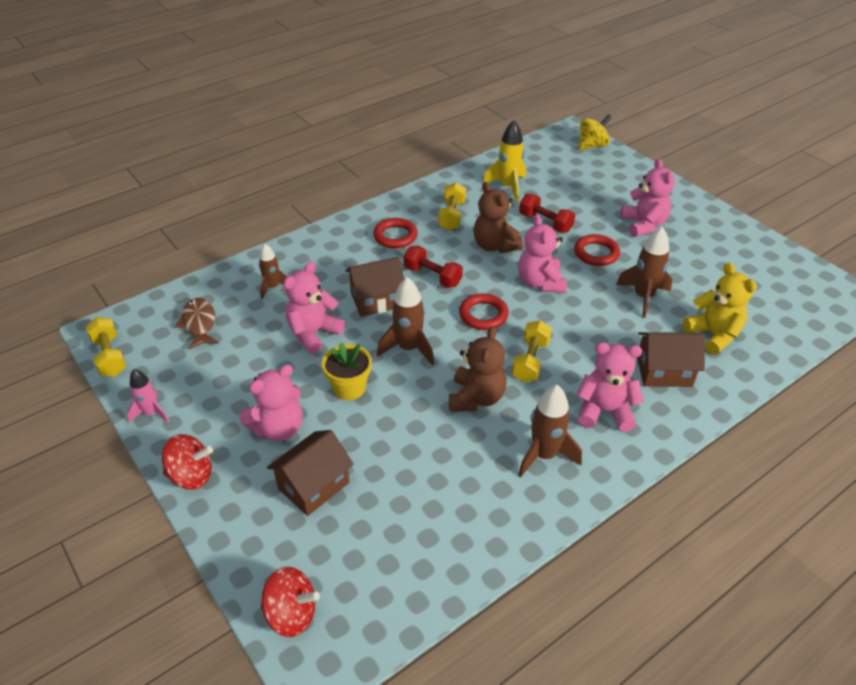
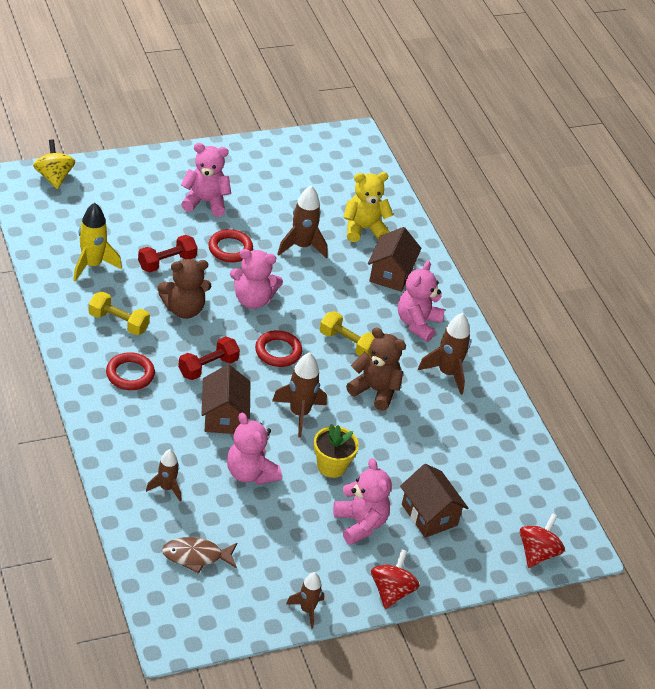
camera: 80 degrees left, 0 degrees up
(110, 356) = (214, 634): yellow dumbbell -> none
(151, 413) = (307, 610): pink rocket -> brown rocket

